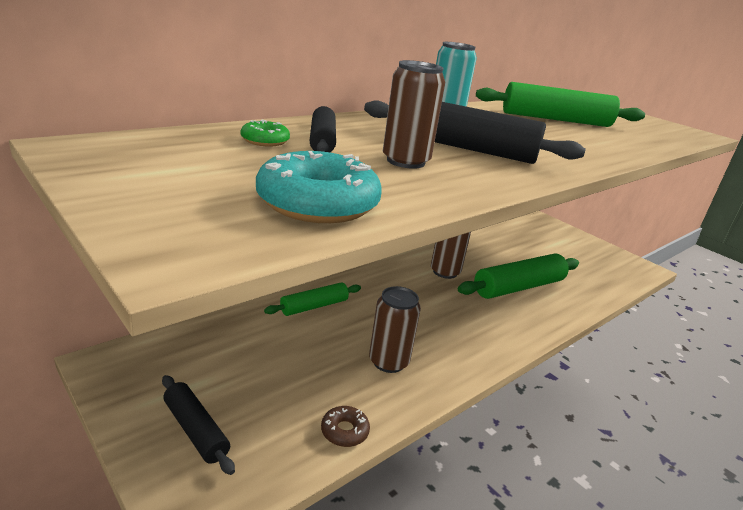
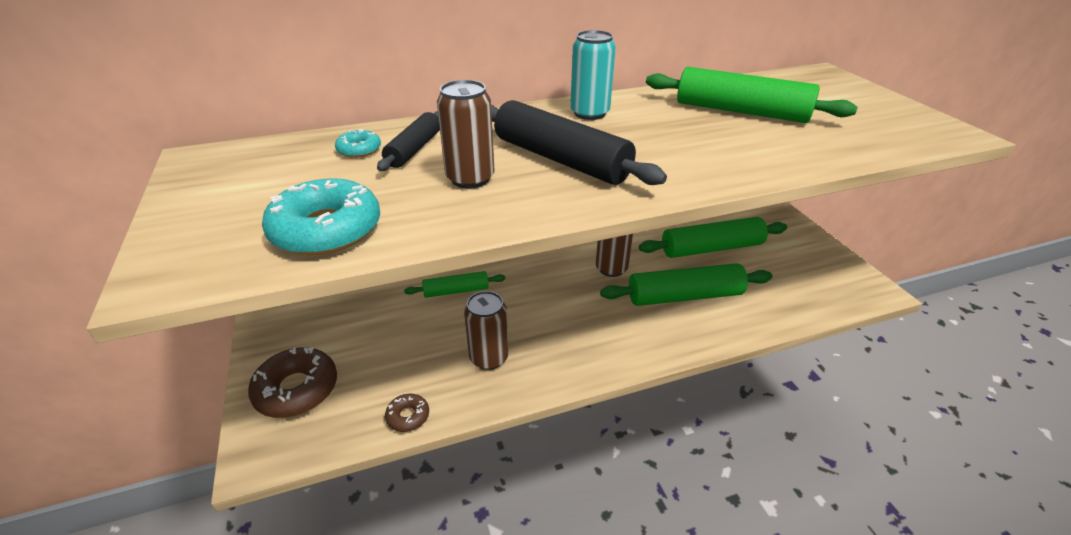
camera: 25 degrees right, 10 degrees up
(196, 430) = (297, 389): black rolling pin -> brown donut
(265, 141) = (359, 150): green donut -> turquoise donut
(512, 249) = (711, 248): none -> green rolling pin

